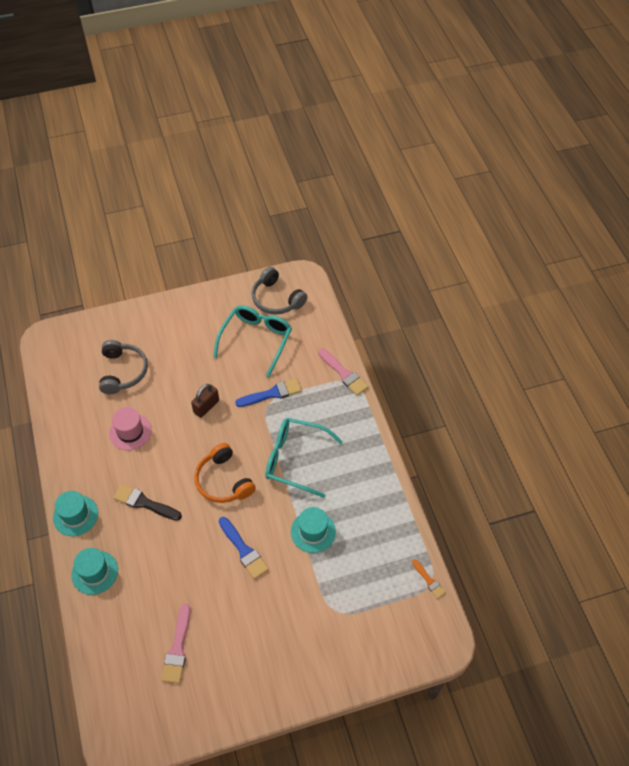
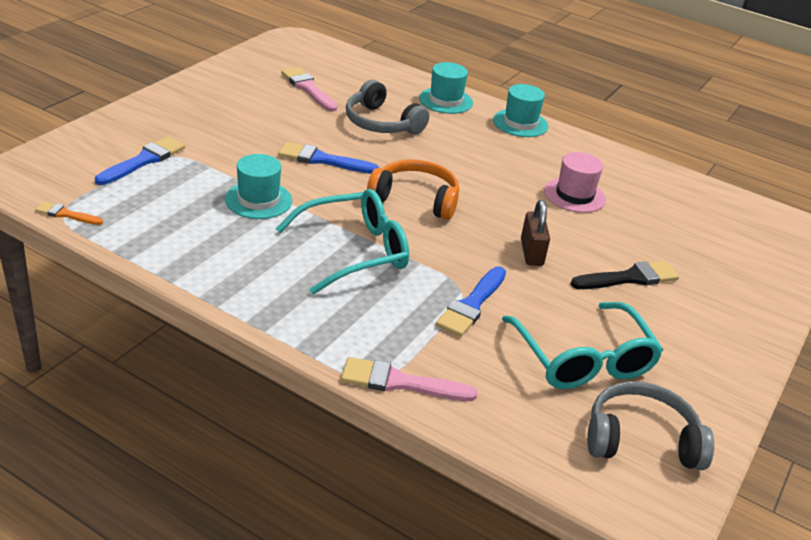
camera: 135 degrees right, 20 degrees down
(123, 371) = (674, 240): grey headphones -> grey headphones (381, 123)
(144, 503) = (472, 153): black brush -> black brush (629, 278)
(355, 614) = (144, 160): none -> blue brush

